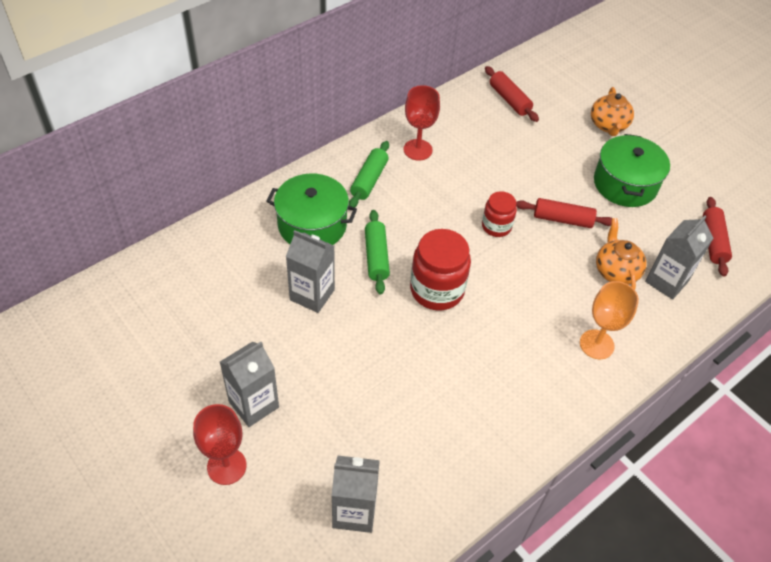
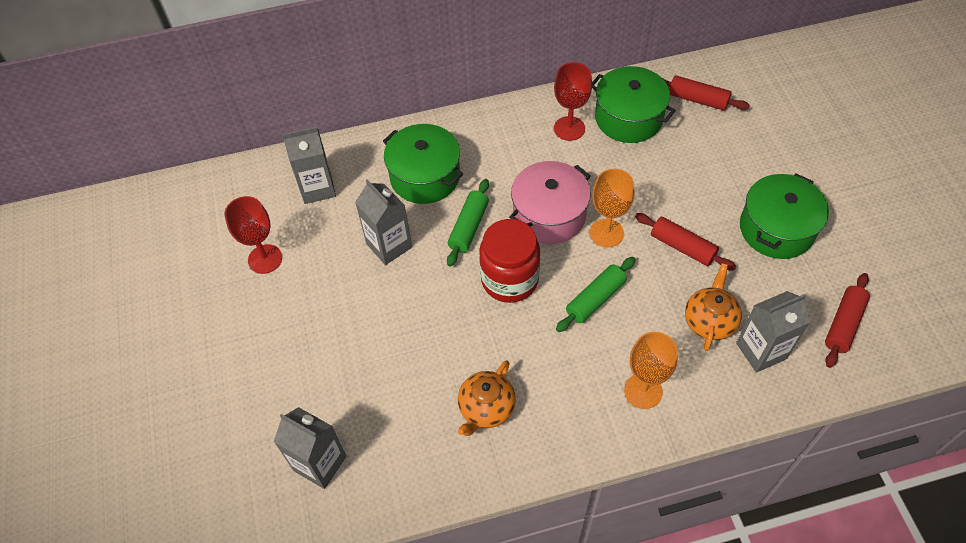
camera: 30 degrees right, 5 degrees up
(226, 466) = (234, 379): red goblet -> red goblet (265, 259)
(253, 404) = (285, 332): grey carton -> grey carton (317, 188)
(369, 180) = (503, 147): green rolling pin -> green rolling pin (595, 299)
(440, 226) = (549, 215): none -> pink pot
(462, 128) = (628, 118): none -> green pot
(496, 226) = (606, 233): red jar -> orange goblet
(509, 100) = (697, 99): red rolling pin -> red rolling pin turned 60 degrees counterclockwise
(608, 125) = (795, 157): orange teapot -> orange teapot (486, 408)

